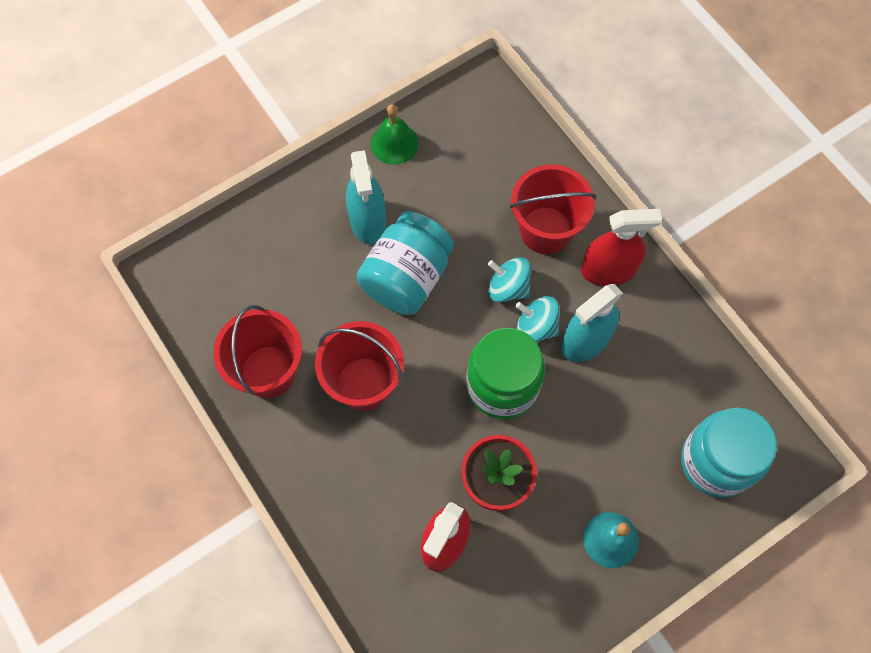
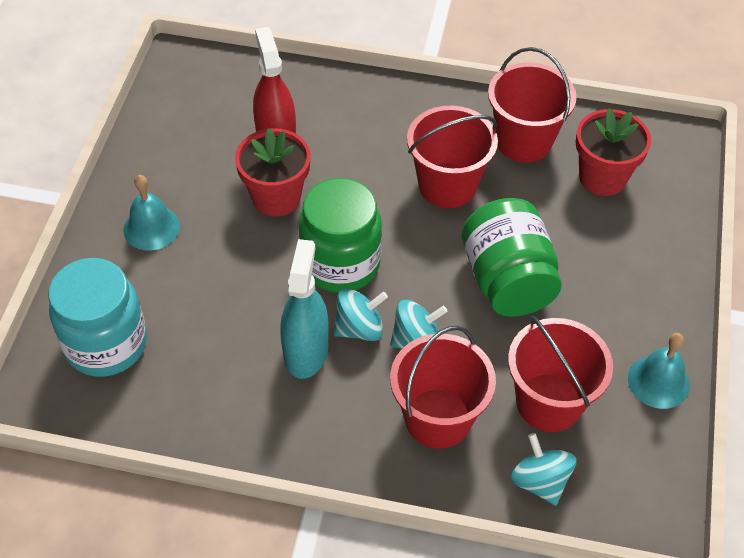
camera: 135 degrees right, 15 degrees down
(254, 294) = (602, 177): none -> red flower pot
(368, 221) = (593, 297): turquoise spray bottle -> none
(394, 143) = (658, 381): green bell -> turquoise bell
(406, 278) = (507, 280): turquoise jar -> green jar
(471, 185) = (549, 402): none -> red bucket
(525, 150) = (540, 481): none -> turquoise spinning top
(608, 270) = (344, 429): red spray bottle -> none

